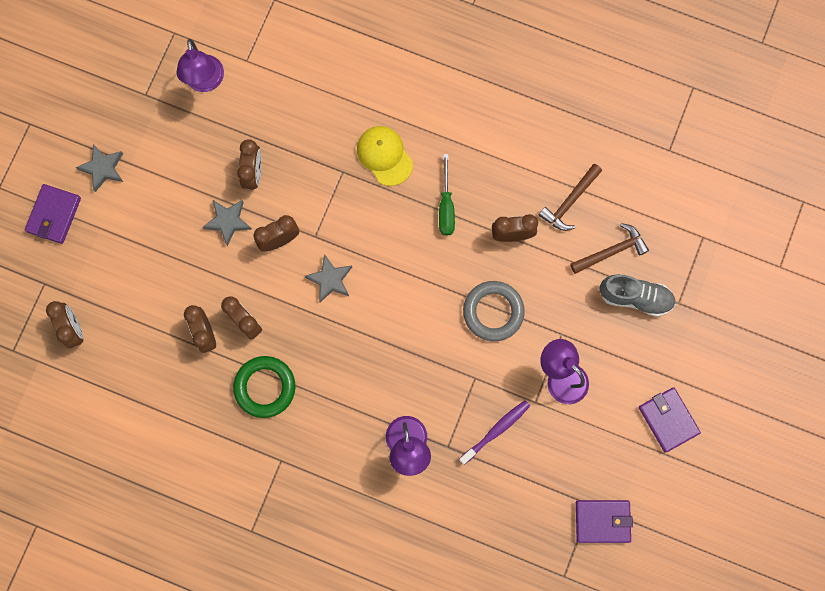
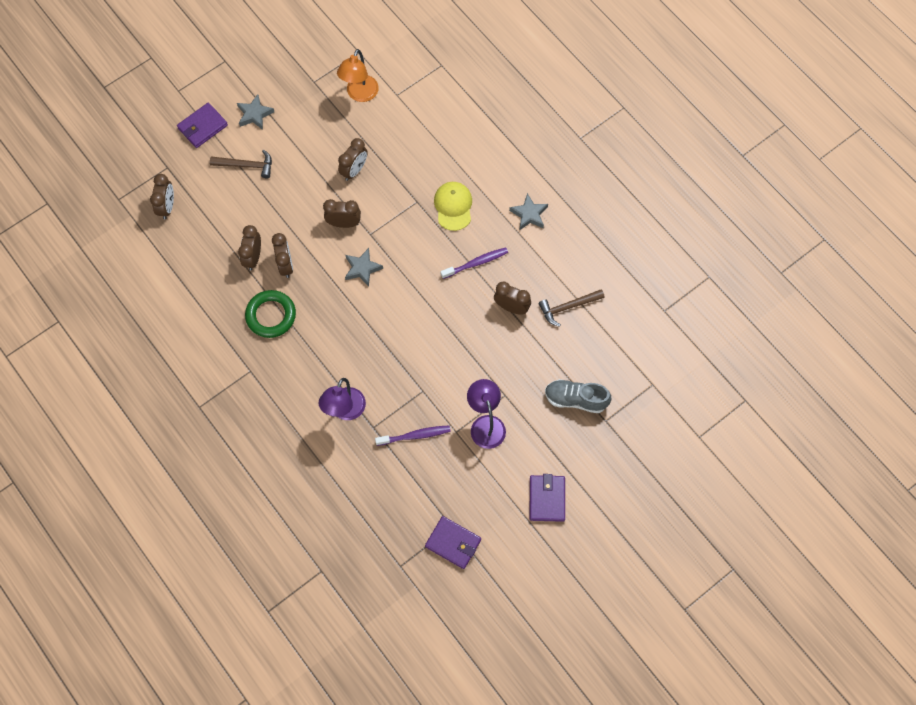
camera: 30 degrees right, 10 degrees down
(205, 82) = (360, 94): purple lamp -> orange lamp
(228, 221) = (316, 192): grey star -> grey star (529, 214)
(446, 206) = (475, 263): green screwdriver -> purple toothbrush
(493, 312) = (464, 352): grey ring -> none
(611, 251) = (577, 357): brown hammer -> brown hammer (246, 165)
(635, 297) = (575, 399): grey shoe -> grey shoe turned 150 degrees clockwise

